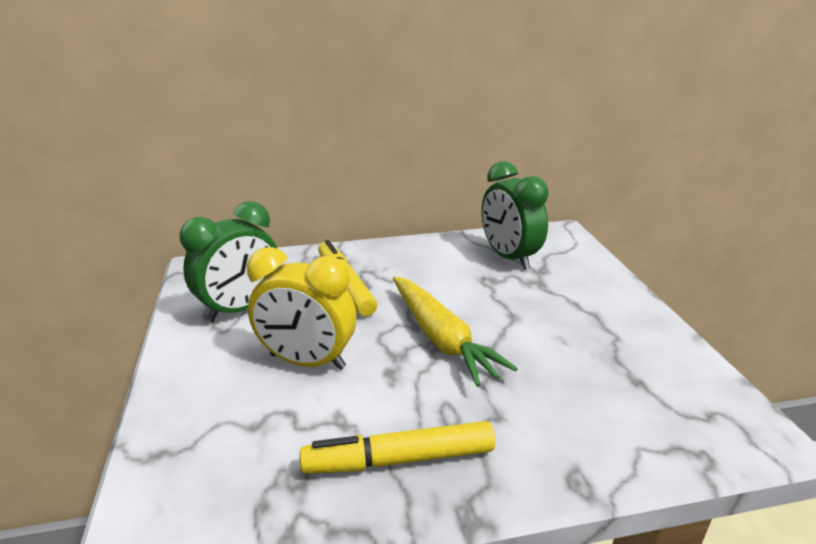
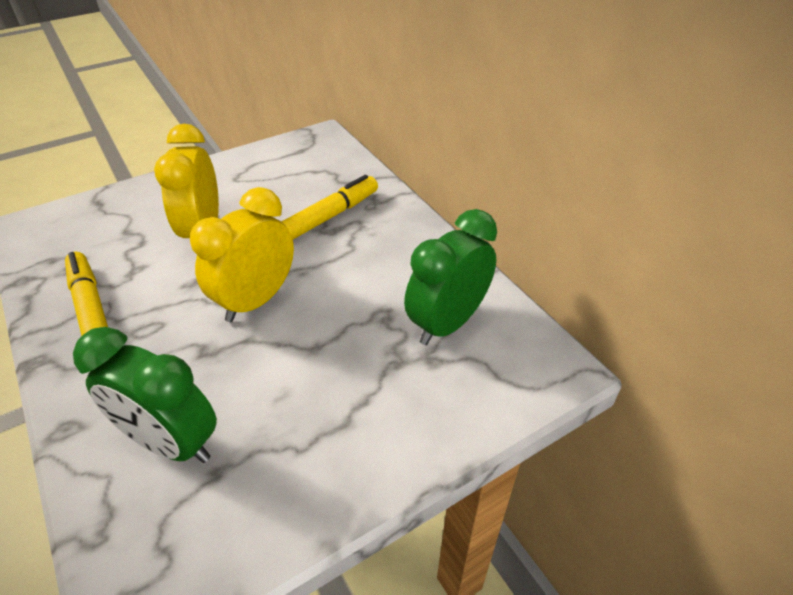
camera: 70 degrees right, 15 degrees up
(240, 308) = (267, 176): green clock -> green clock (172, 442)
(441, 338) = (256, 300): yellow carrot -> yellow clock

